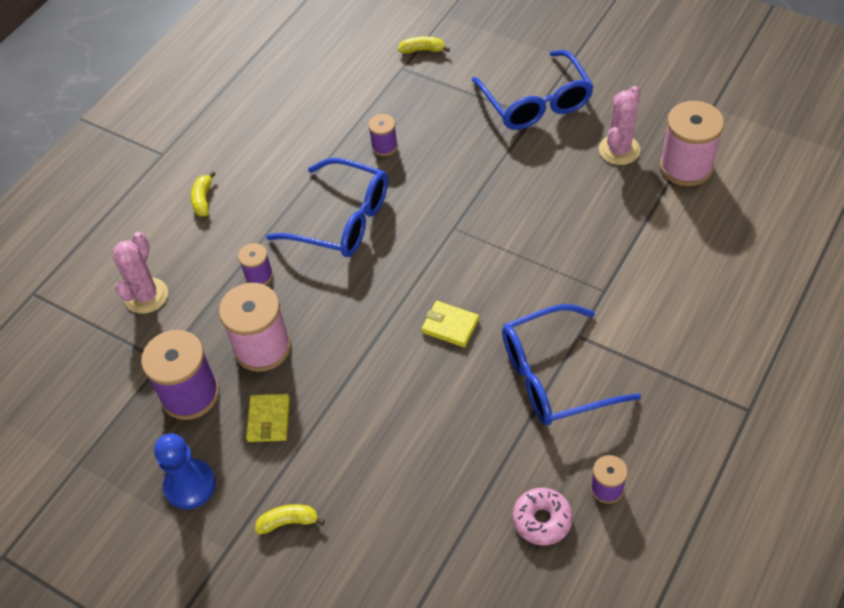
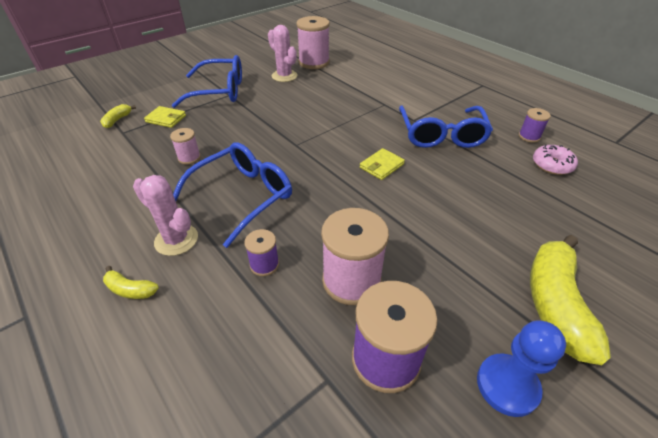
camera: 75 degrees left, 10 degrees down
(146, 296) = (223, 378): pink cactus -> pink cactus (176, 240)
(269, 419) = (437, 294): yellow wallet -> yellow wallet (166, 119)
(288, 522) = (555, 304): yellow banana -> yellow banana, size x2.21
(384, 146) = (189, 158): purple spool -> pink spool

